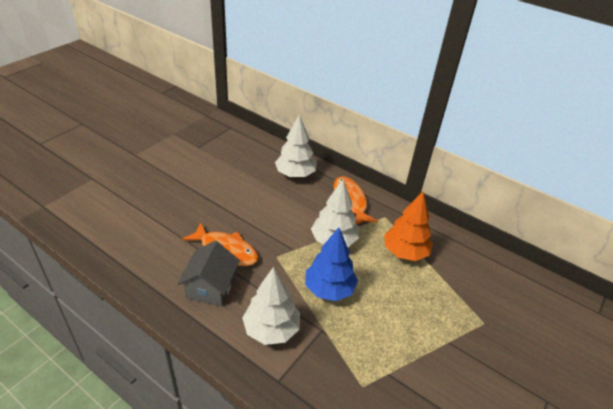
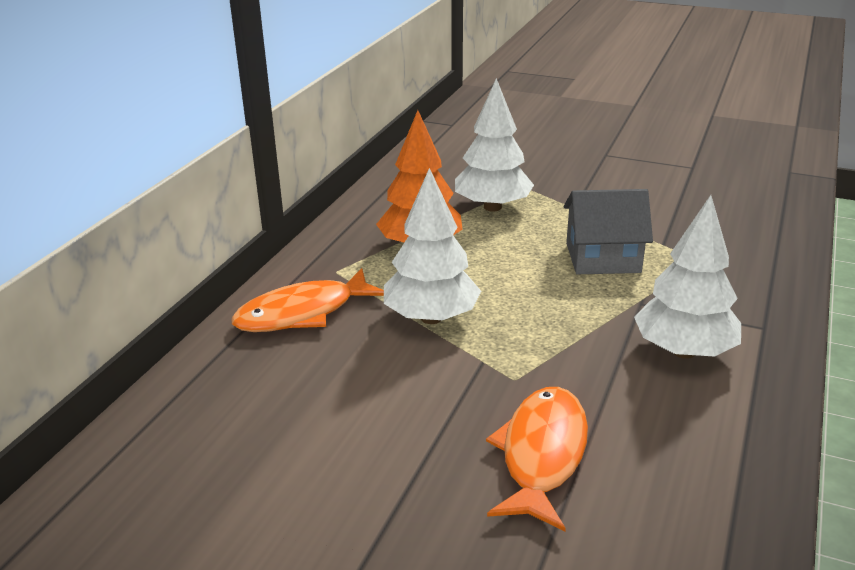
camera: 100 degrees left, 10 degrees down
(211, 287) = (655, 448): grey house -> grey house (602, 258)
(295, 174) = (222, 403): white tree -> white tree (492, 207)
(329, 289) = (553, 307): blue tree -> none

